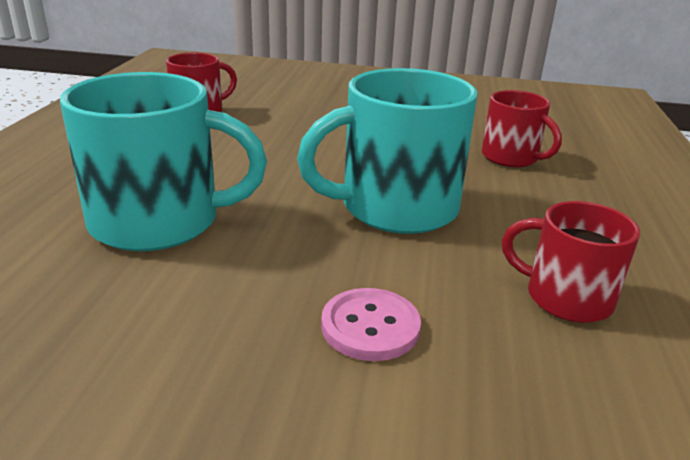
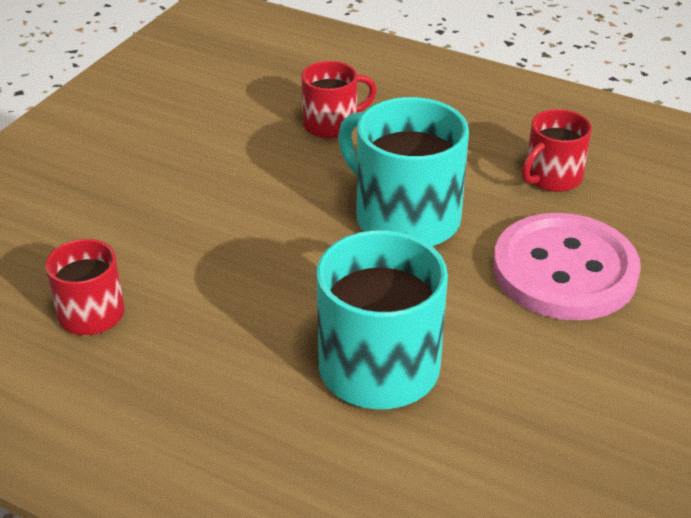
camera: 70 degrees left, 10 degrees up
(370, 326) = (564, 270): pink button -> pink button, size x2.07
(395, 208) = (404, 217): turquoise mug -> turquoise mug turned 135 degrees clockwise

